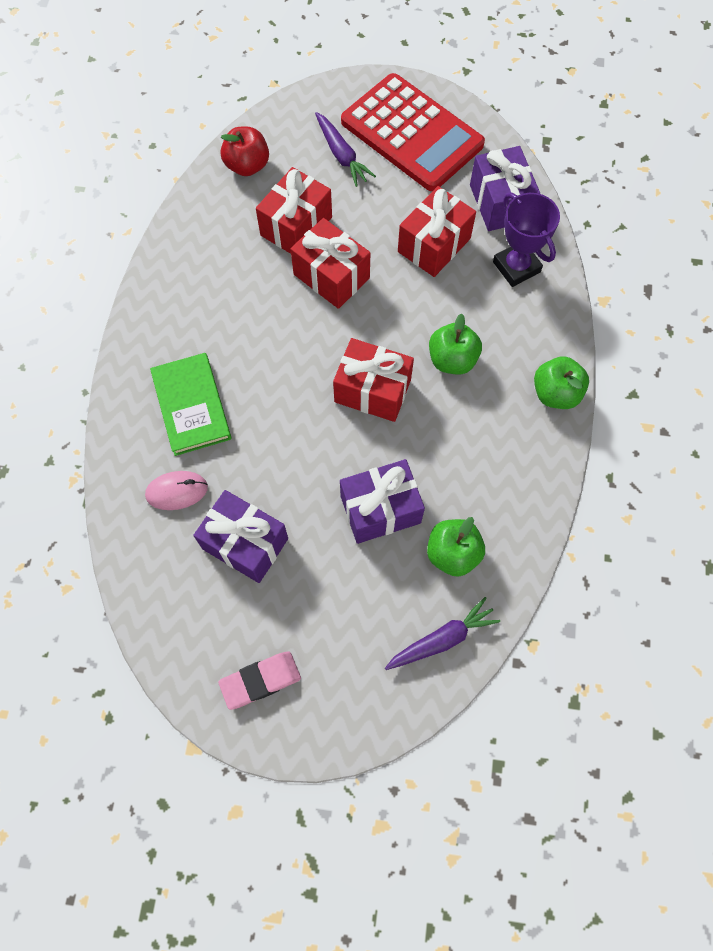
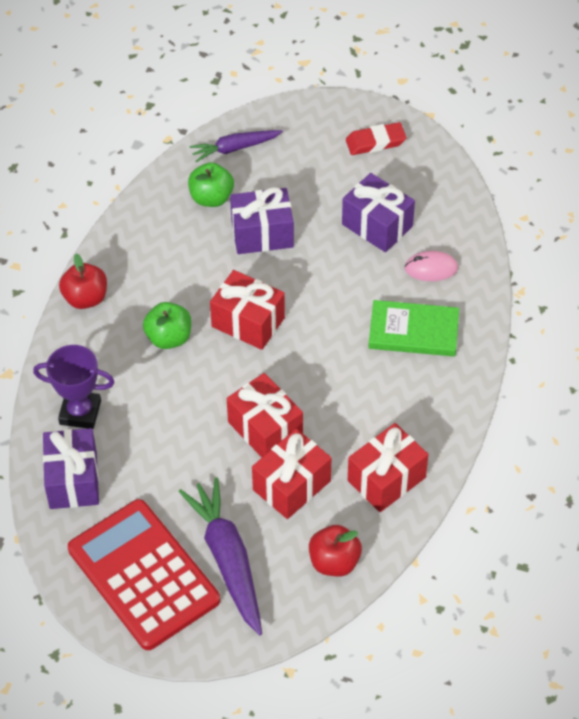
camera: 170 degrees left, 15 degrees down
(192, 406) = (413, 331): green book -> green book turned 75 degrees counterclockwise
(260, 680) = (375, 142): pink eraser -> red eraser
(341, 155) = (228, 560): purple carrot -> purple carrot, size x1.63
(434, 245) = (155, 445): red gift -> red gift (386, 479)
(516, 267) = (80, 412): purple trophy -> purple trophy turned 60 degrees counterclockwise
(555, 393) = (85, 298): green apple -> red apple

